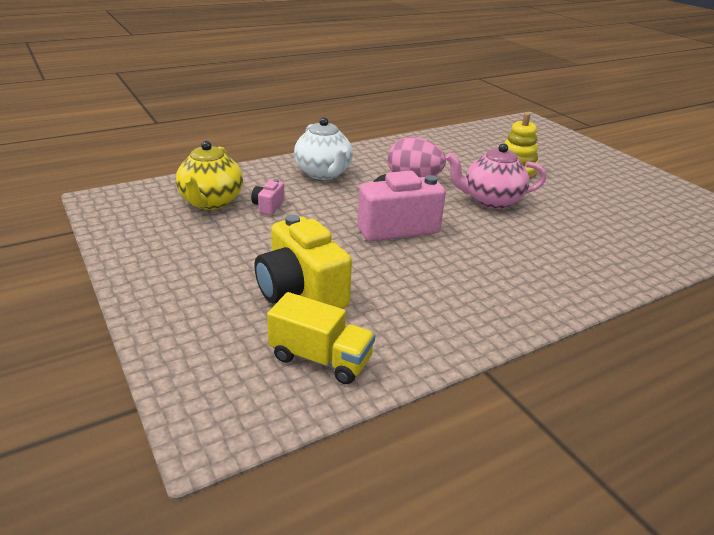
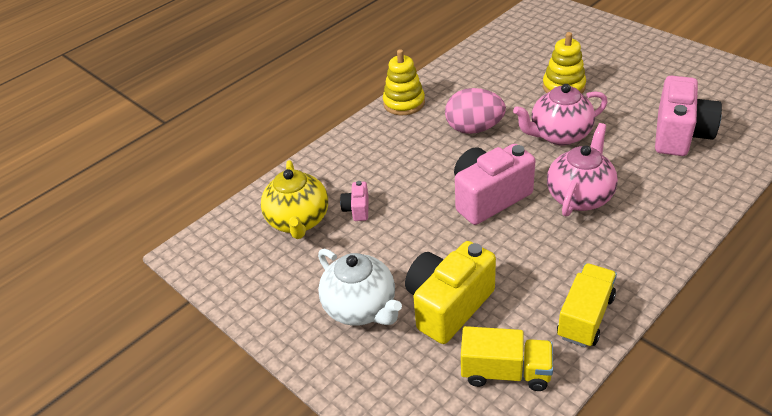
camera: 10 degrees left, 10 degrees up
(301, 292) = (448, 305): yellow camera -> yellow camera turned 90 degrees clockwise
(323, 173) = (384, 147): white teapot -> white teapot (361, 308)
(362, 151) = (404, 103): none -> yellow stacking toy
(434, 337) = (585, 317): none -> yellow truck
(485, 246) = (580, 196): none -> pink teapot
(613, 226) = (680, 135): none -> pink camera

